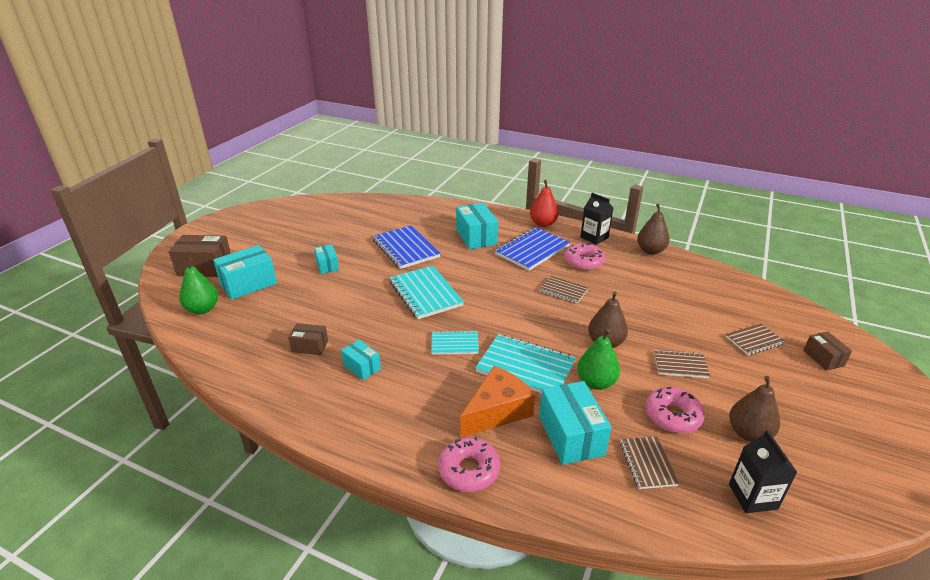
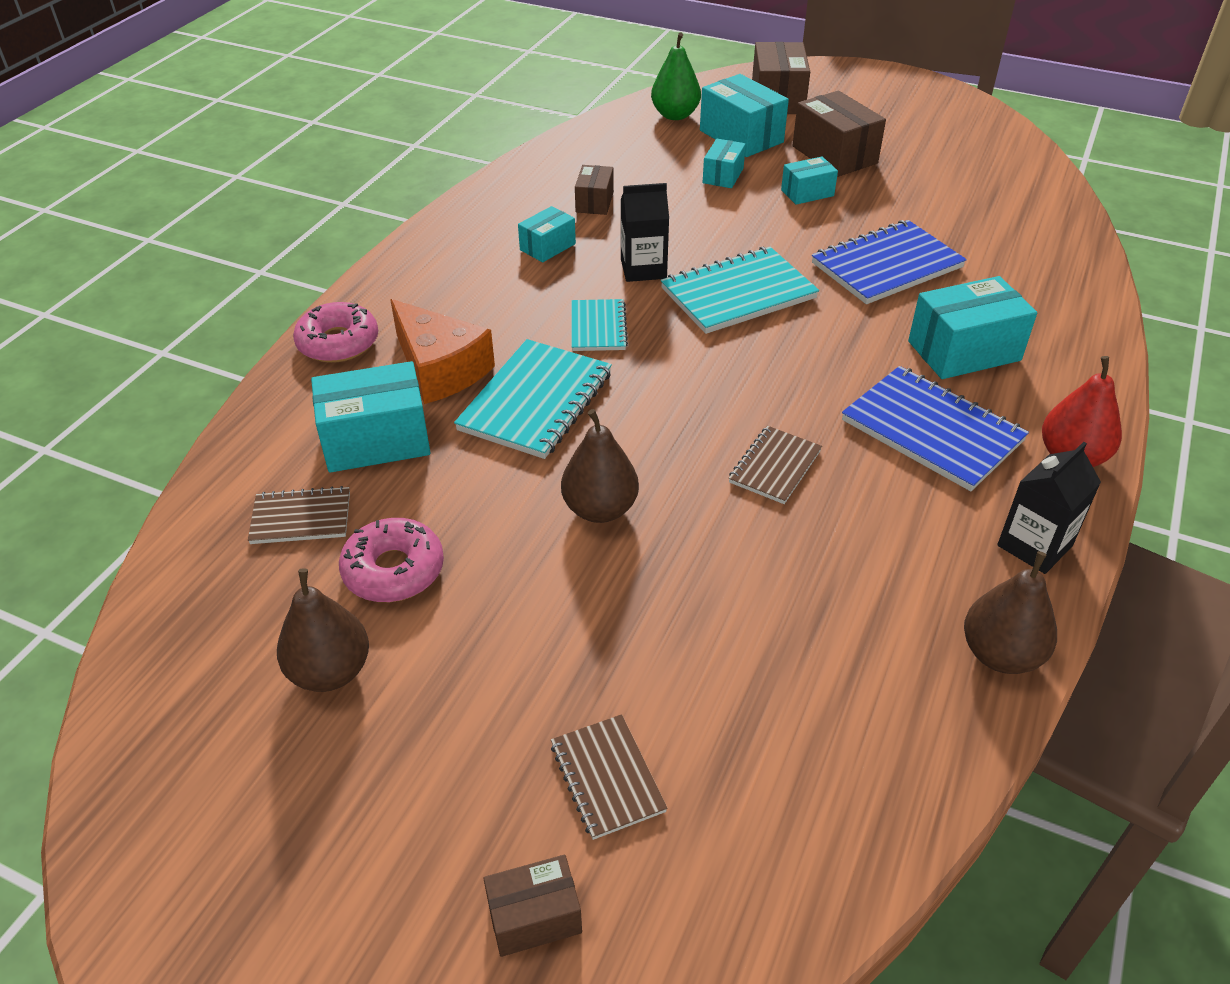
camera: 90 degrees right, 10 degrees up
(288, 254) = (834, 155): none -> brown box
(296, 293) = (723, 175): none -> turquoise box
(583, 262) = (903, 511): pink donut -> none
(596, 382) = (490, 482): green pear -> none
(680, 365) = (527, 612): brown notebook -> none
(753, 496) = (201, 634): black carton -> black carton (643, 269)

